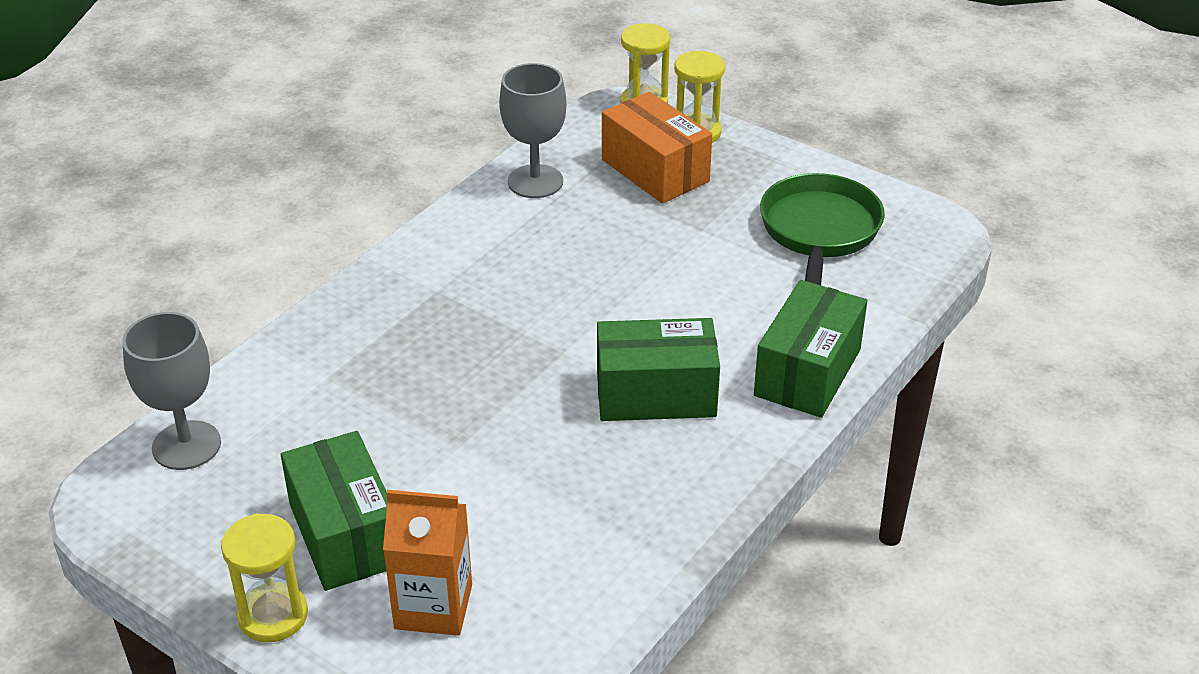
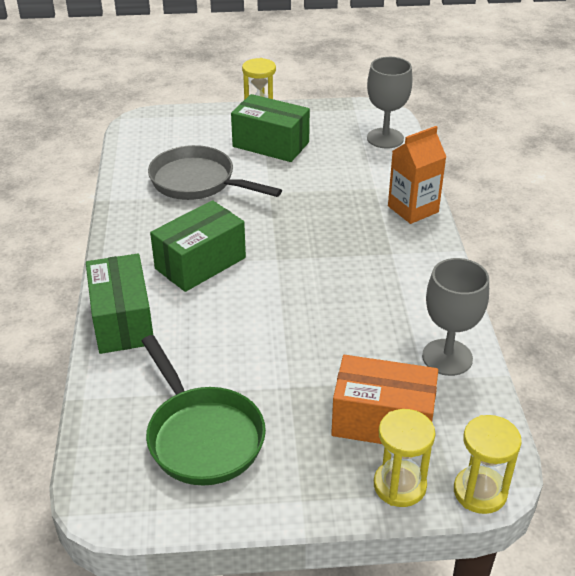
camera: 140 degrees right, 0 degrees up
(433, 607) = (202, 142): orange carton -> orange carton (413, 209)
(528, 524) = (198, 182): none -> grey pan

